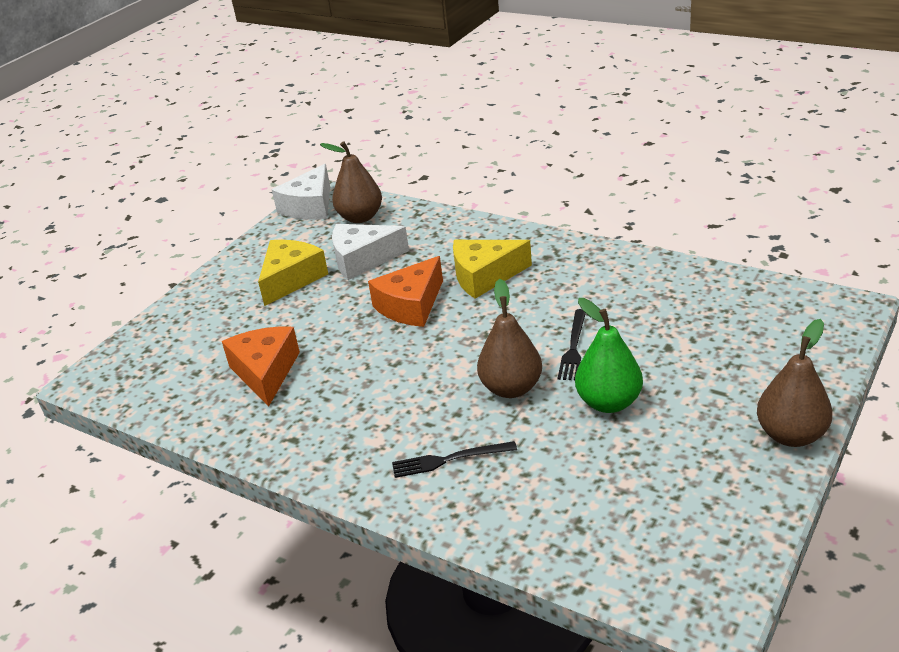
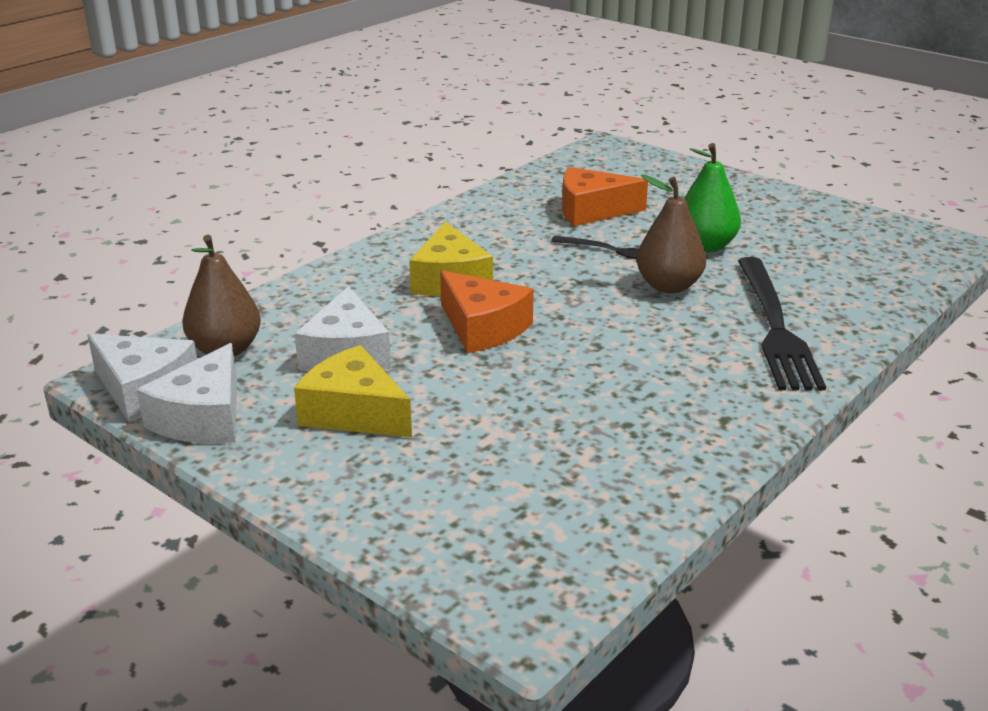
camera: 85 degrees left, 5 degrees down
(265, 372) = (579, 437): orange cheese -> orange cheese (592, 211)
(282, 232) = (203, 418): none -> white cheese
(449, 459) = (775, 327): black fork -> black fork, size x1.94
(791, 435) = (764, 190): brown pear -> none

